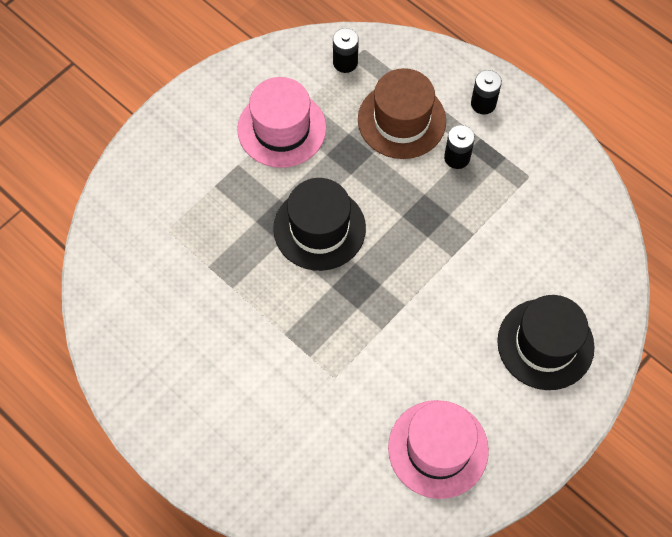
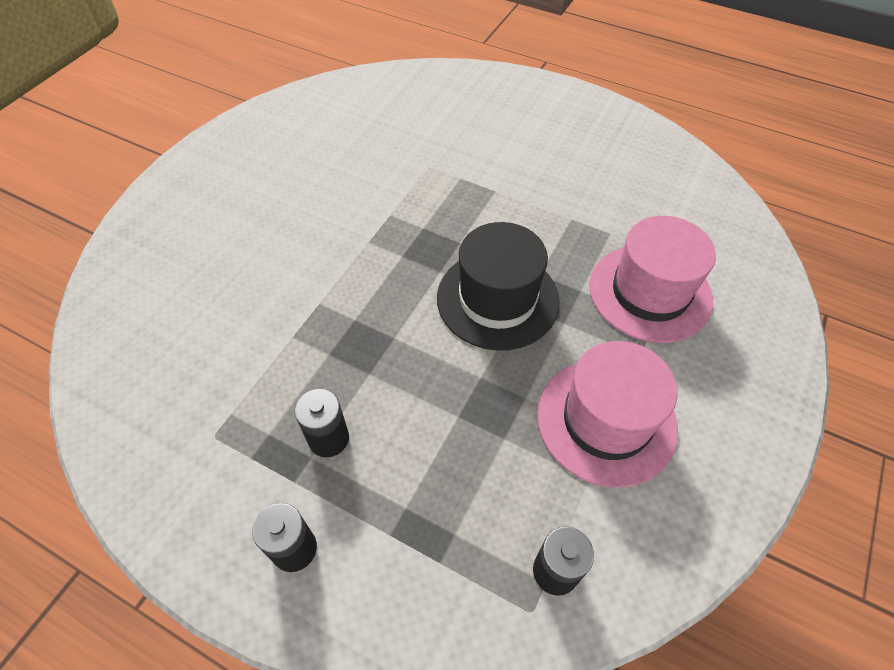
camera: 165 degrees right, 10 degrees down
(401, 120) = (427, 481): brown hat -> none
(438, 449) = (311, 135): pink hat -> pink hat (650, 292)
(545, 344) = (197, 236): black hat -> none

